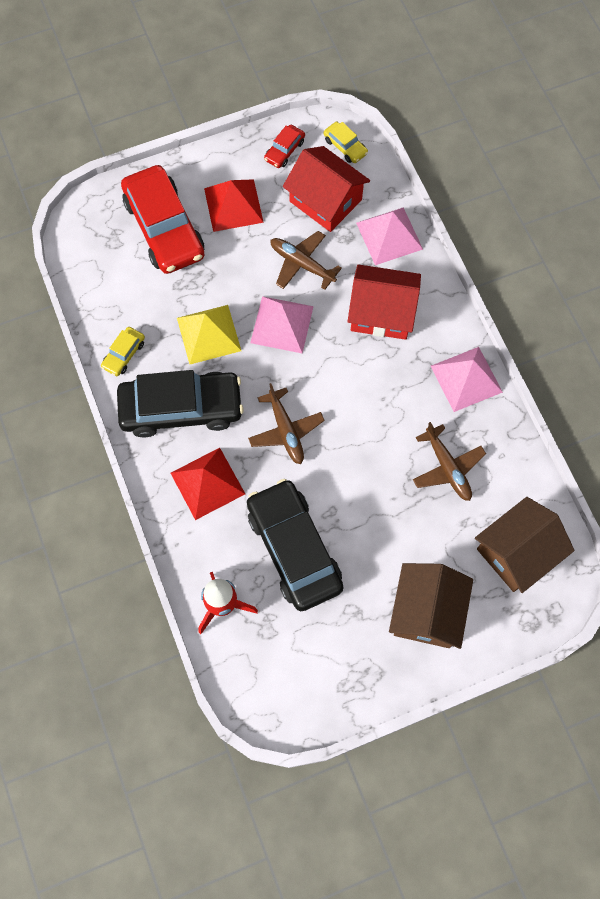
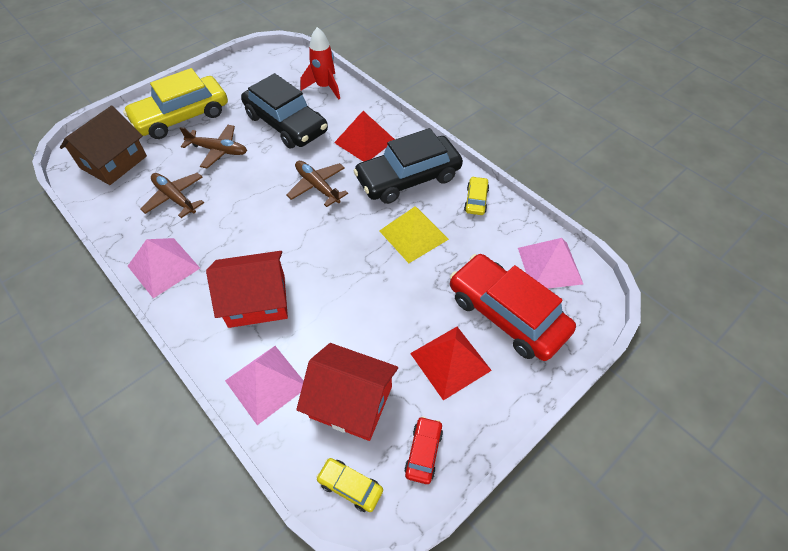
camera: 160 degrees right, 15 degrees down
(282, 324) = (351, 262): pink pyramid -> pink pyramid (549, 265)
(302, 264) = (352, 322): brown plane -> brown plane (218, 150)
(427, 611) = (181, 116): brown house -> yellow car

